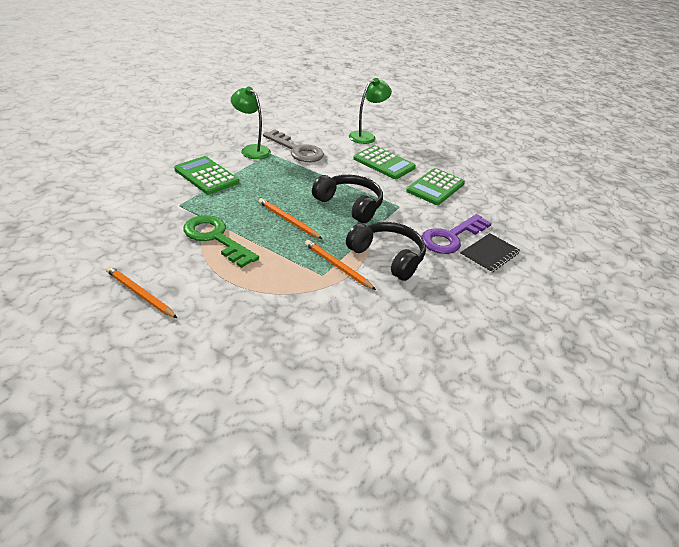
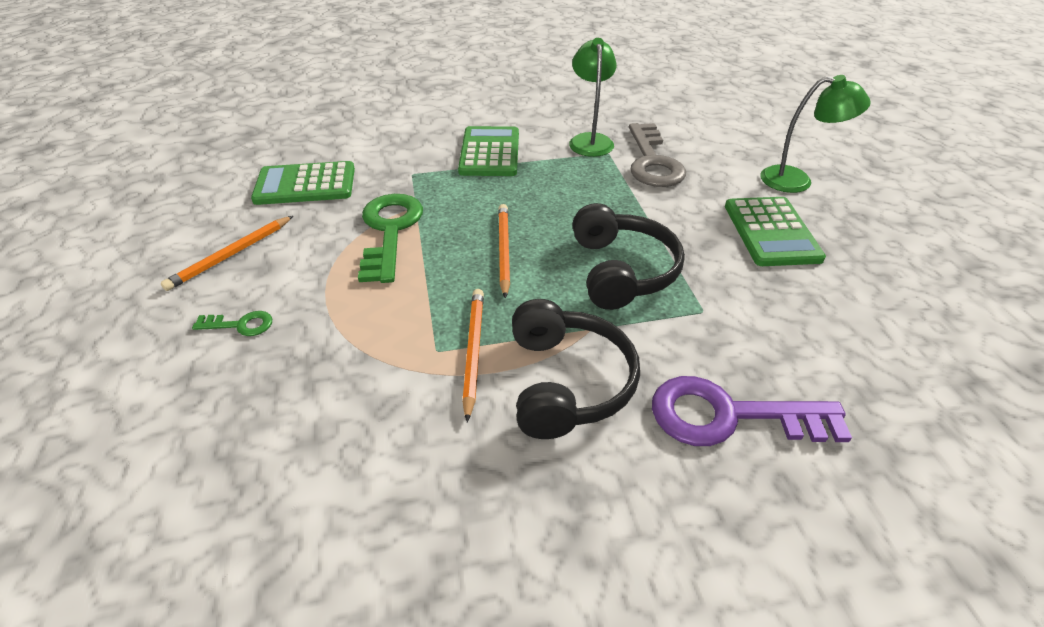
camera: 50 degrees right, 5 degrees up
(140, 294) = (231, 255): orange pencil -> orange pencil turned 135 degrees counterclockwise
(209, 318) = (240, 325): none -> green key
(435, 187) = (820, 312): green calculator -> green calculator (305, 184)
(489, 254) = (770, 496): black notebook -> none

